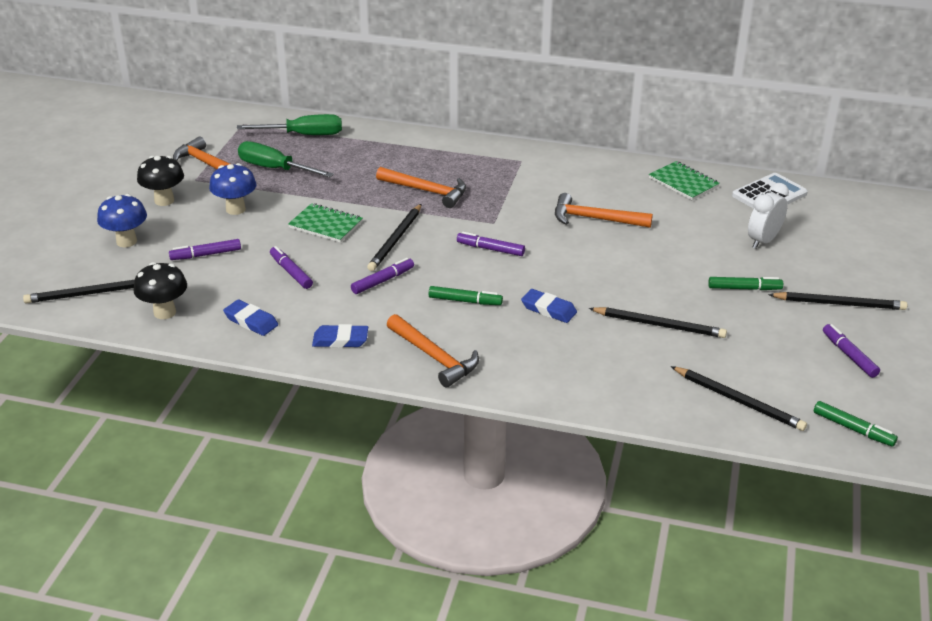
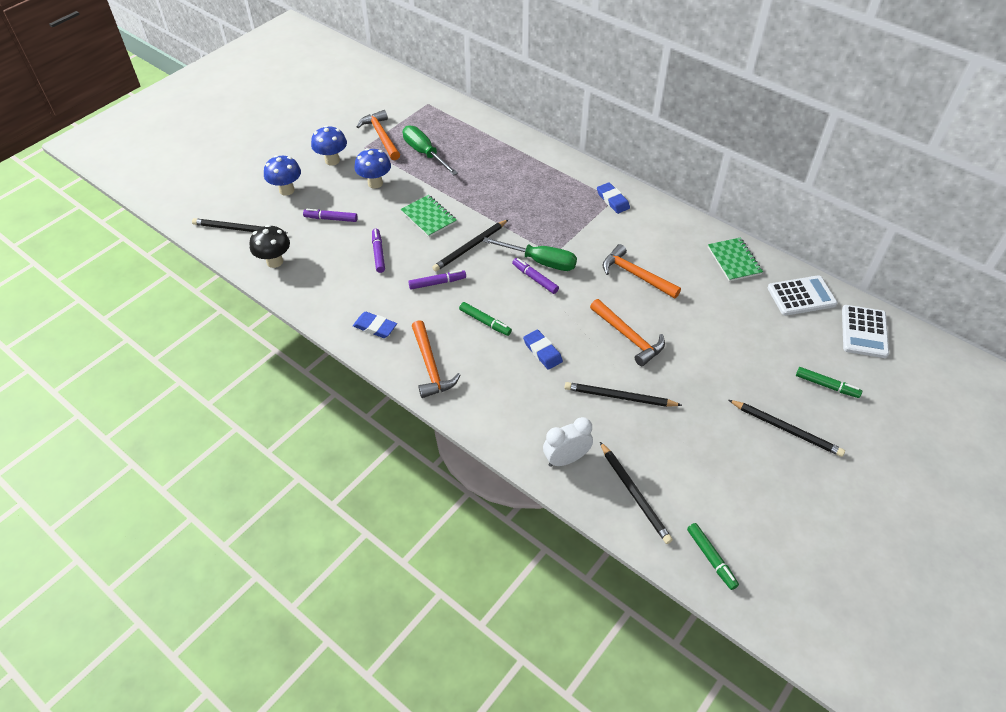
camera: 25 degrees right, 15 degrees up
(164, 200) = (332, 160): black mushroom -> blue mushroom
(251, 321) = (325, 289): blue eraser -> blue eraser (612, 200)
(304, 135) = (464, 126): green screwdriver -> green screwdriver (540, 261)
(426, 191) = (521, 207): orange hammer -> orange hammer (628, 337)
(659, 325) = (619, 397): black pencil -> black pencil turned 150 degrees clockwise
(744, 288) = (714, 385): green marker -> green marker (826, 386)
(763, 241) = (763, 342): white clock -> white clock (566, 459)
(847, 208) = (864, 332): none -> white calculator
(849, 355) = (758, 484): purple marker -> none

